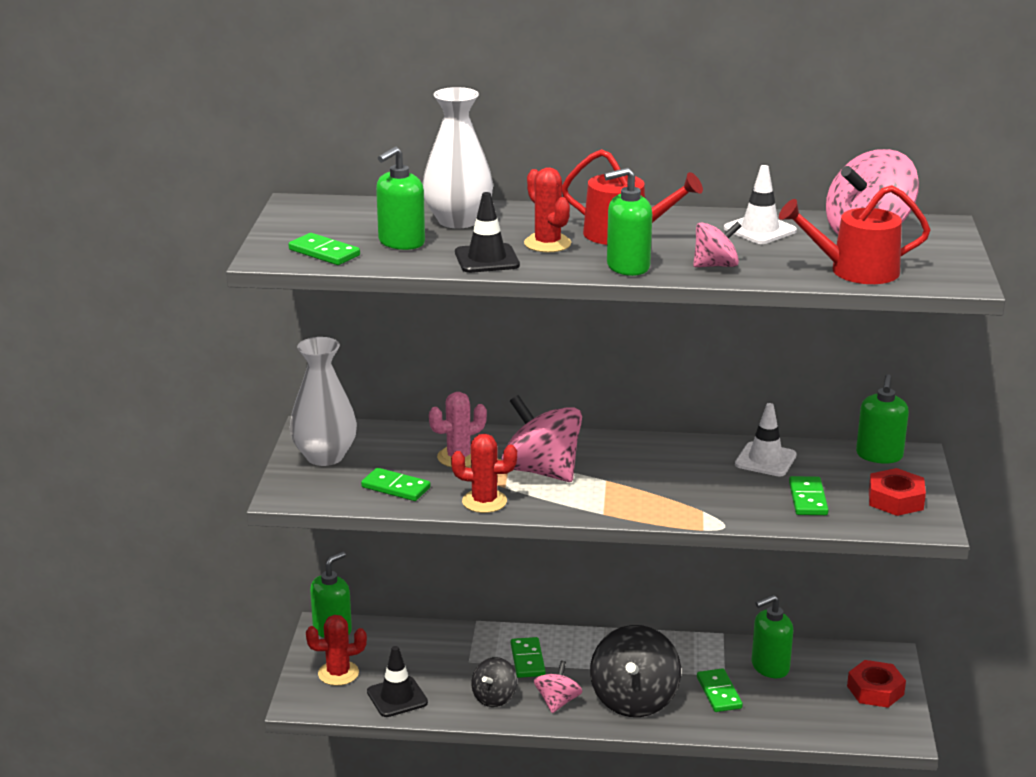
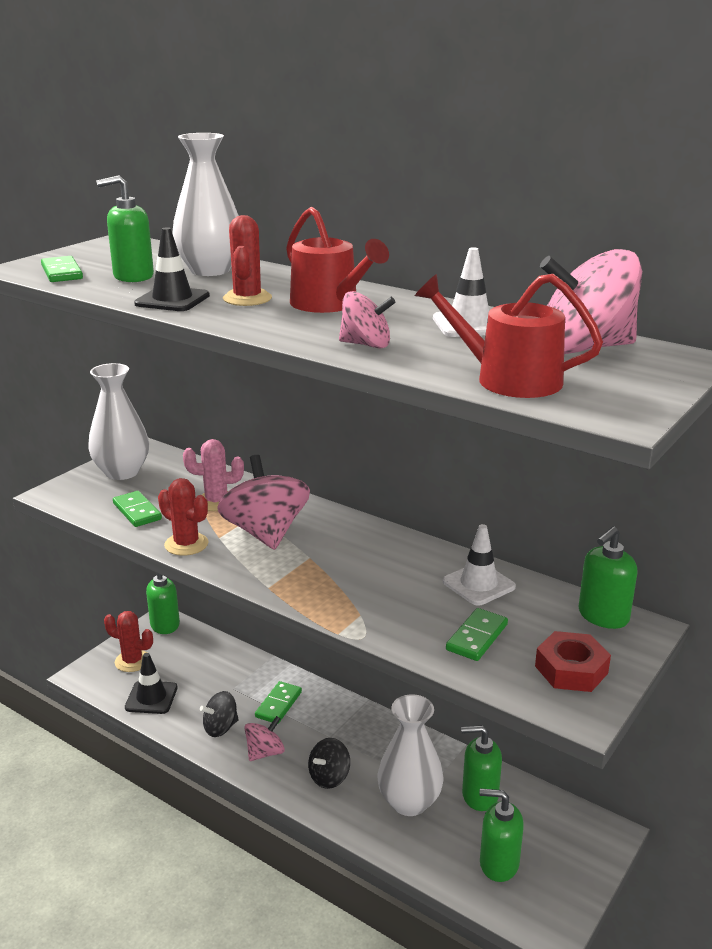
camera: 30 degrees right, 0 degrees up
(627, 267) = (280, 329): green soap dispenser -> green soap dispenser (498, 863)
(634, 699) = (329, 777): black spinning top -> black spinning top, size x0.55
(719, 693) = (409, 802): green domino -> white vase
(875, 690) = (564, 864): red nut -> none

